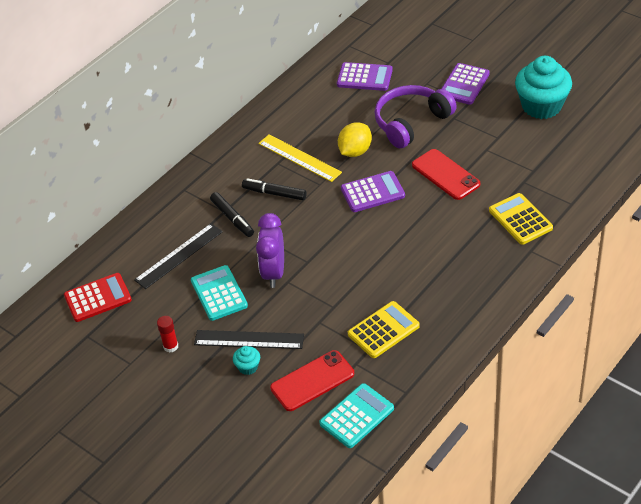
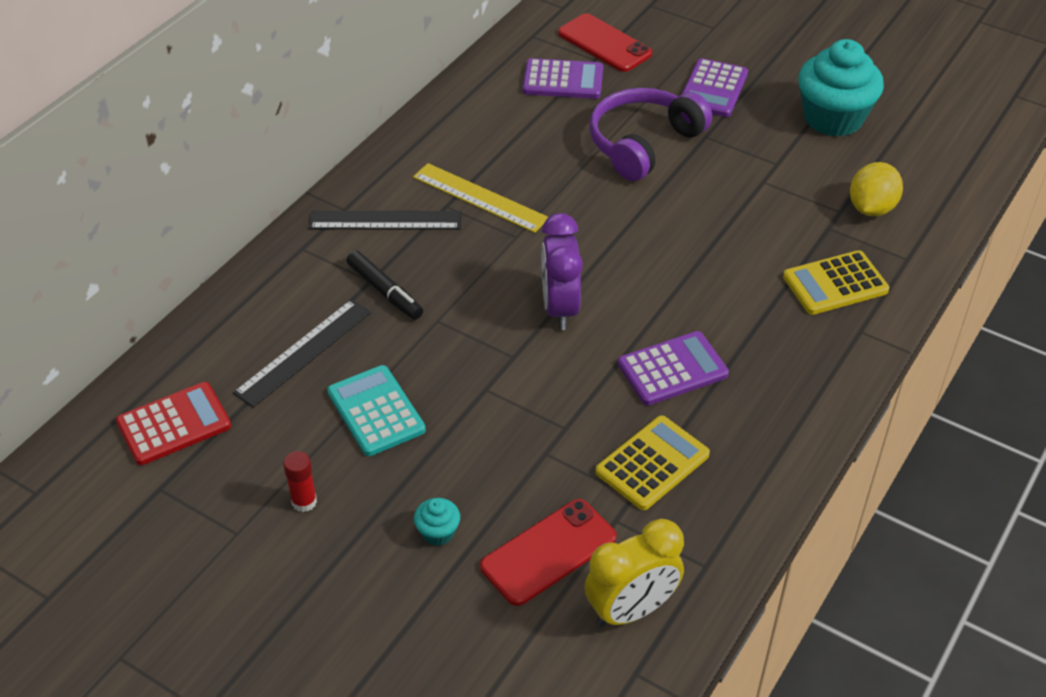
camera: 10 degrees left, 0 degrees up
(249, 339) = (434, 485): black ruler -> black ruler (385, 220)
(274, 193) = (447, 252): black marker -> none
(274, 273) = (462, 375): purple clock -> purple clock (560, 308)
(355, 151) = (565, 187): yellow lemon -> yellow lemon (871, 208)
(356, 416) = (631, 610): turquoise calculator -> yellow clock
(372, 192) = (601, 247): purple calculator -> purple calculator (672, 369)
(445, 175) = (708, 219): red phone -> red phone (604, 43)
(520, 219) = (835, 284): yellow calculator -> yellow calculator turned 75 degrees counterclockwise

